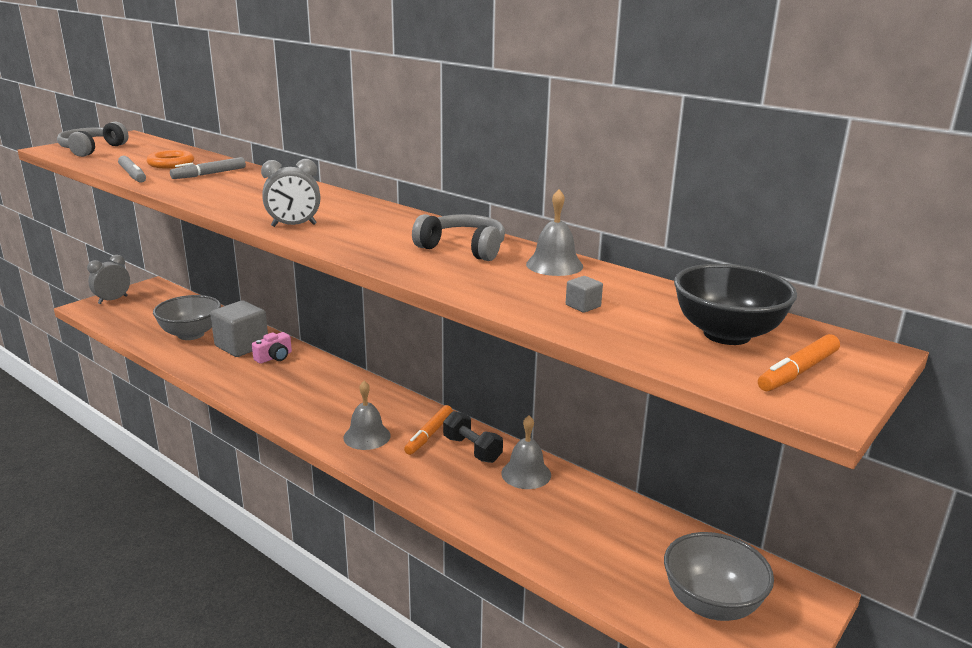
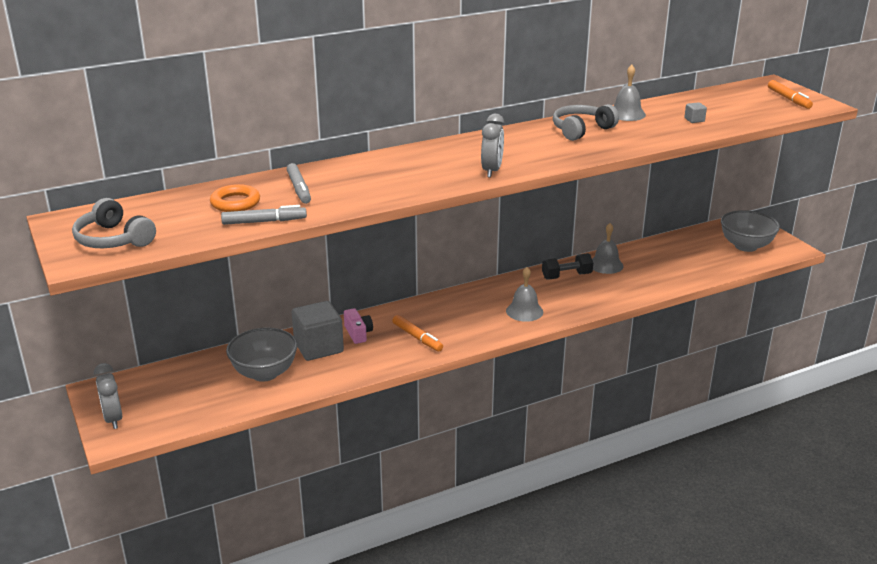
camera: 65 degrees left, 5 degrees up
(429, 435) = (538, 287): orange marker -> orange marker (417, 337)
(726, 334) = (744, 101): black bowl -> none

